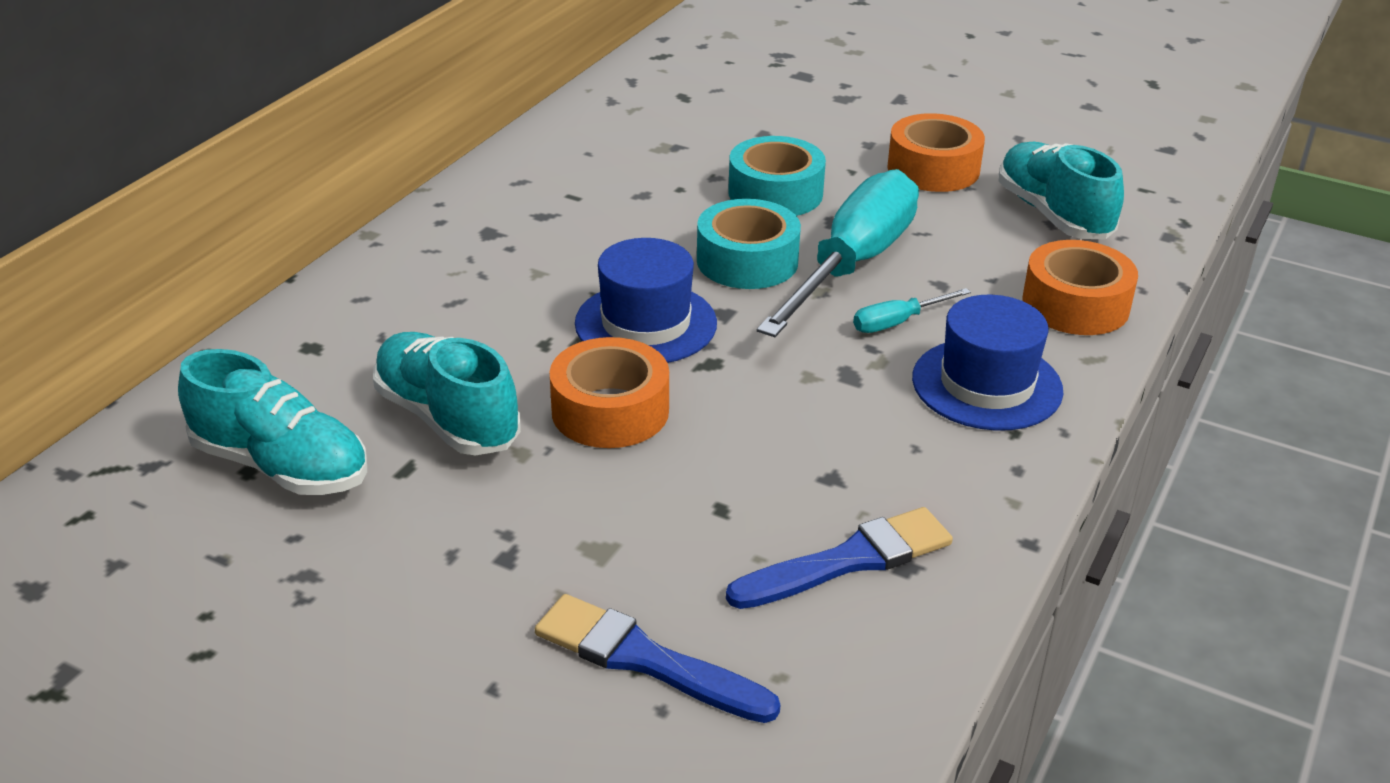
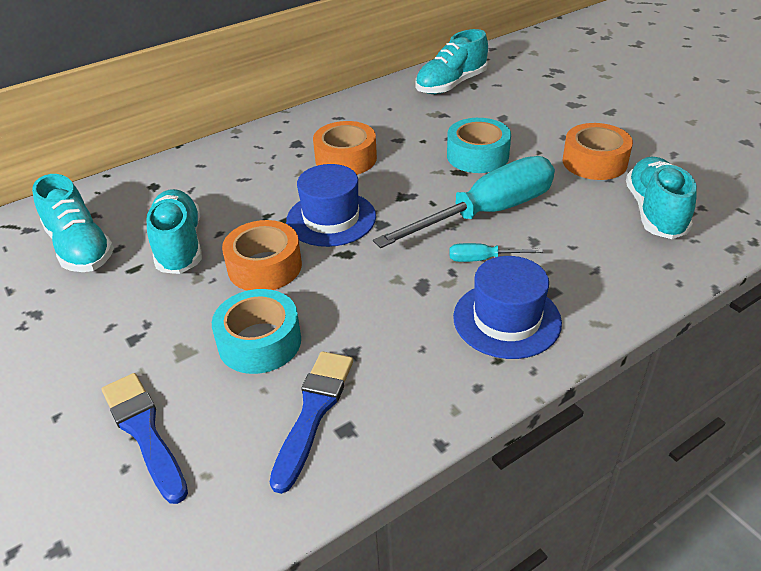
camera: 30 degrees right, 5 degrees up
(650, 102) = (451, 85): none -> turquoise shoe
(747, 261) = (423, 194): turquoise tape -> turquoise tape (260, 342)
(849, 561) = (313, 412): blue brush -> blue brush turned 75 degrees counterclockwise
(1075, 305) = (618, 280): orange tape -> orange tape (346, 159)

